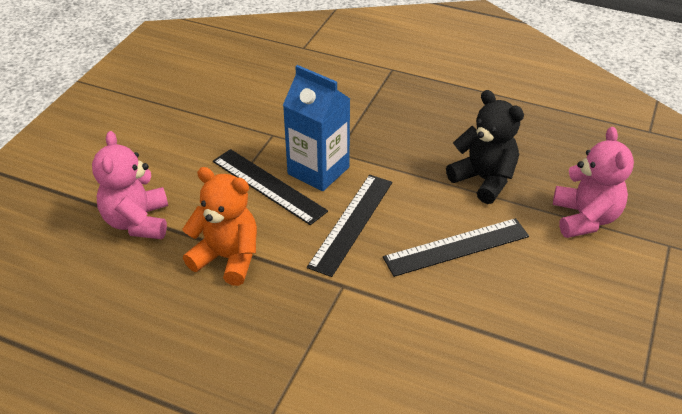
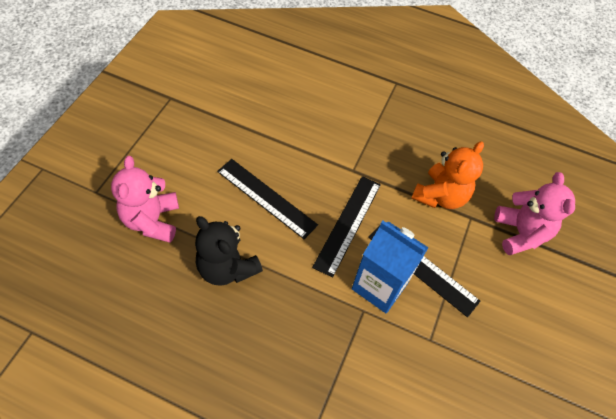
camera: 175 degrees right, 15 degrees up
(227, 258) = (440, 196): orange teddy bear -> orange teddy bear turned 75 degrees counterclockwise
(456, 247) = (266, 198): black ruler -> black ruler turned 60 degrees clockwise

